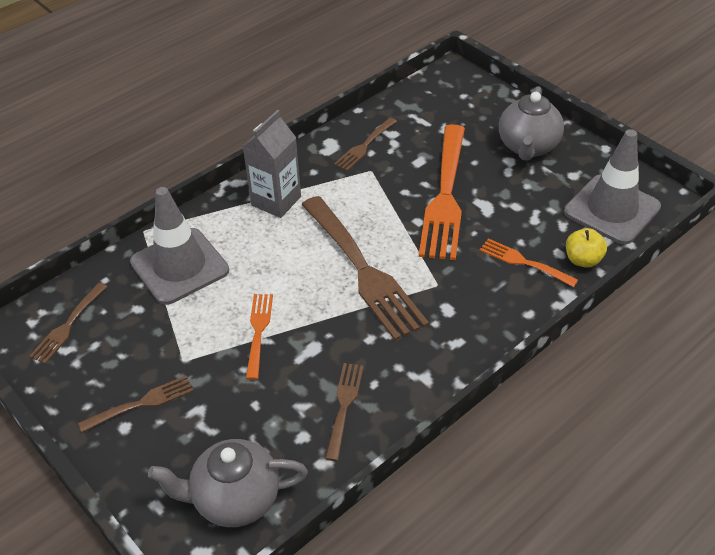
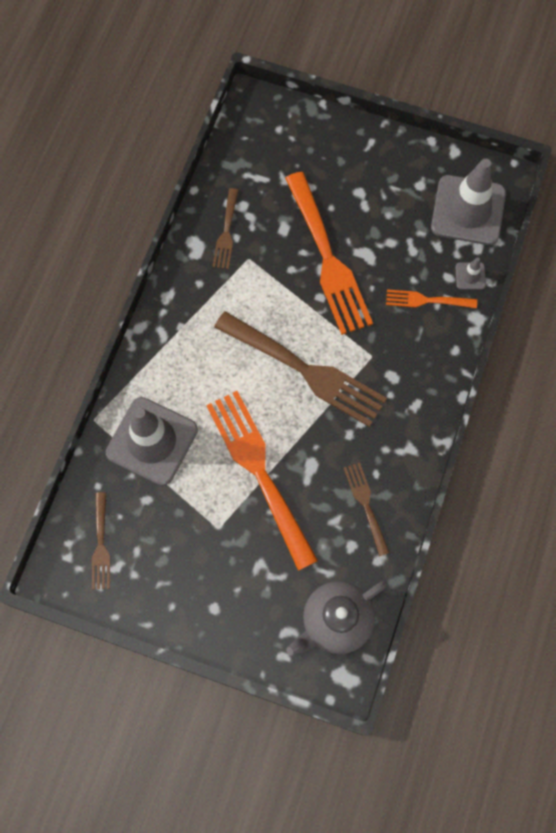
camera: 30 degrees left, 25 degrees up
(141, 403) = (213, 582): brown fork -> none
(258, 331) = (259, 471): orange fork -> orange fork, size x2.02
(276, 201) = (188, 332): grey carton -> none
(528, 147) = (367, 169): grey teapot -> none
(583, 260) = (470, 276): yellow apple -> grey traffic cone

